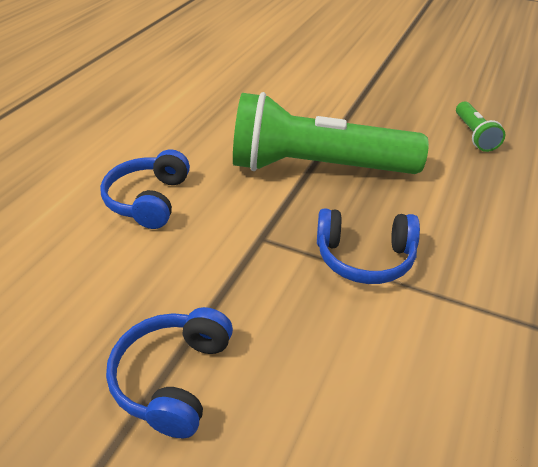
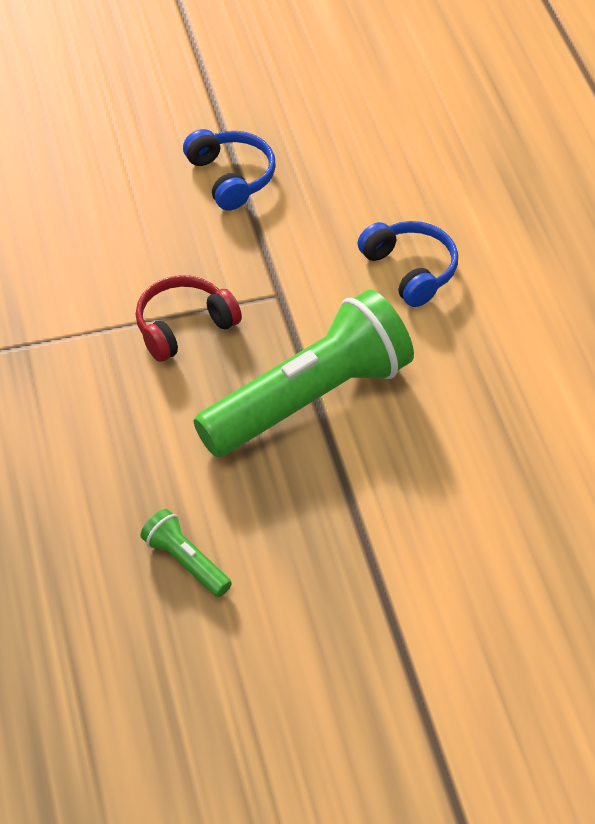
camera: 140 degrees right, 10 degrees up
(364, 258) = (184, 326): blue headphones -> red headphones

